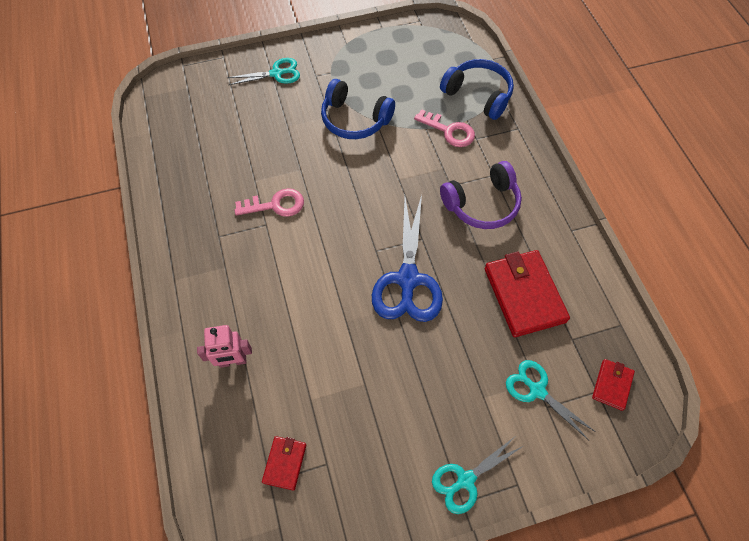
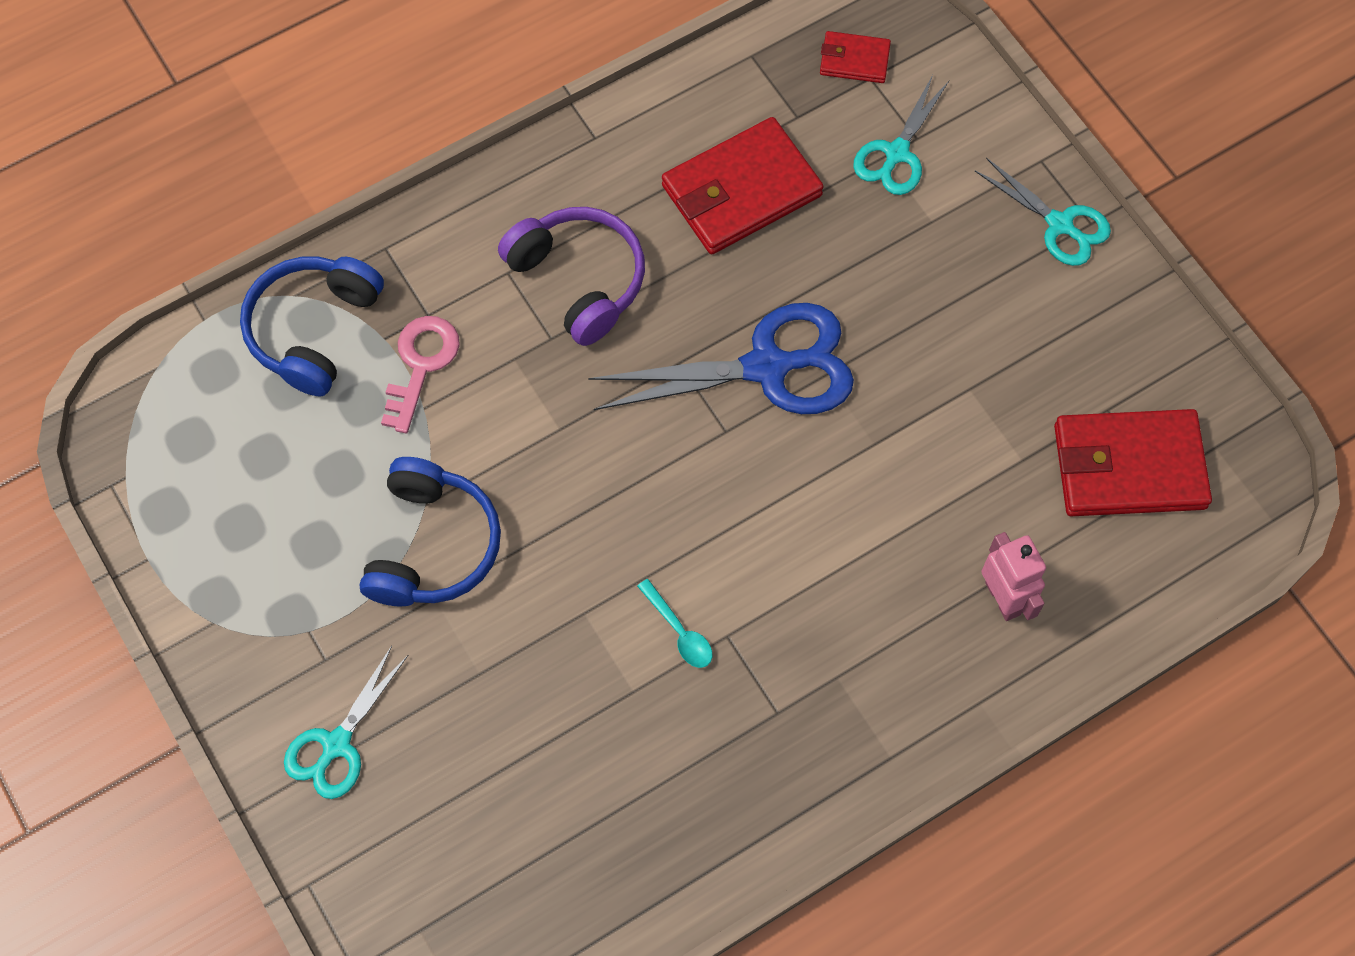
camera: 105 degrees left, 5 degrees up
(276, 73) = (336, 744): turquoise scissors -> turquoise scissors turned 120 degrees counterclockwise
(276, 205) = (679, 631): pink key -> turquoise spoon
(285, 463) = (1128, 467): red wallet -> red wallet, size x1.98

